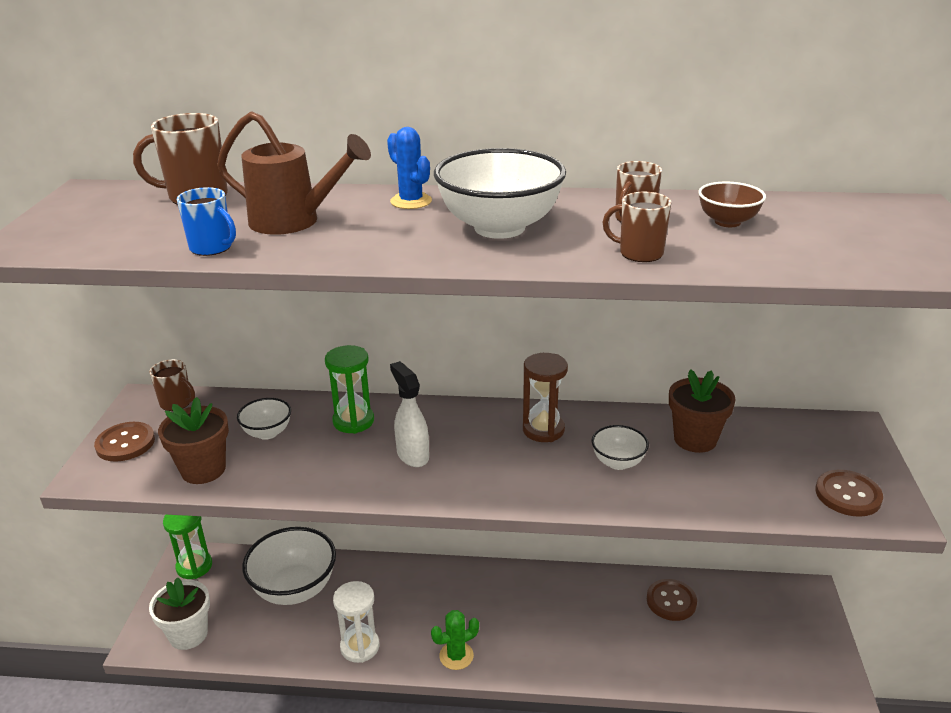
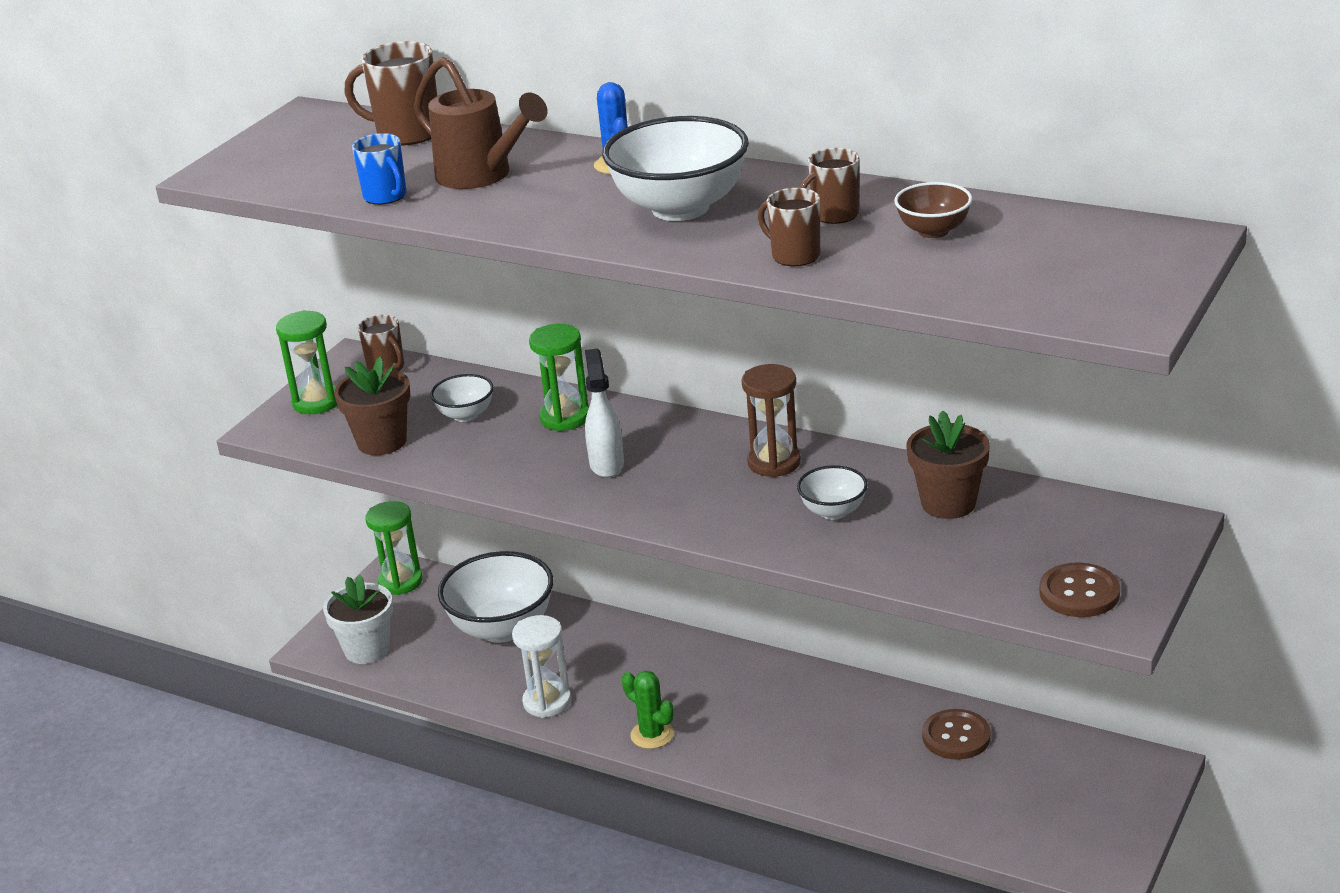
camera: 25 degrees right, 0 degrees up
(125, 443) = (317, 402): brown button -> green hourglass
(456, 656) = (652, 735): green cactus -> green cactus turned 45 degrees clockwise

